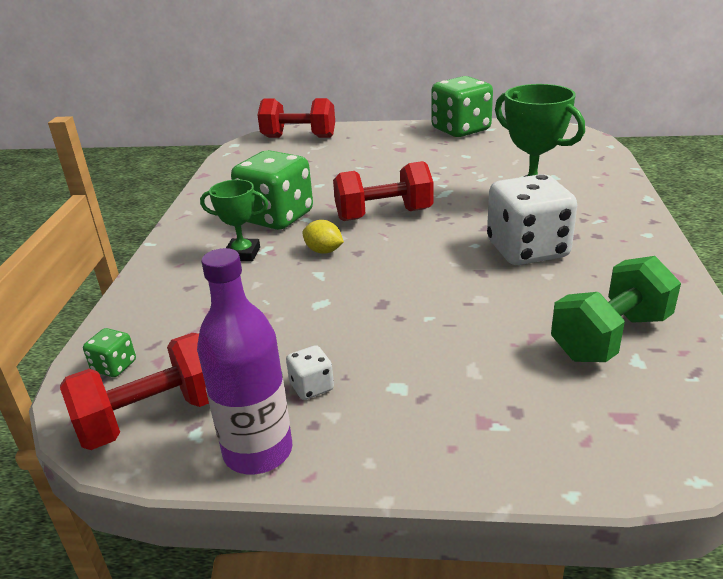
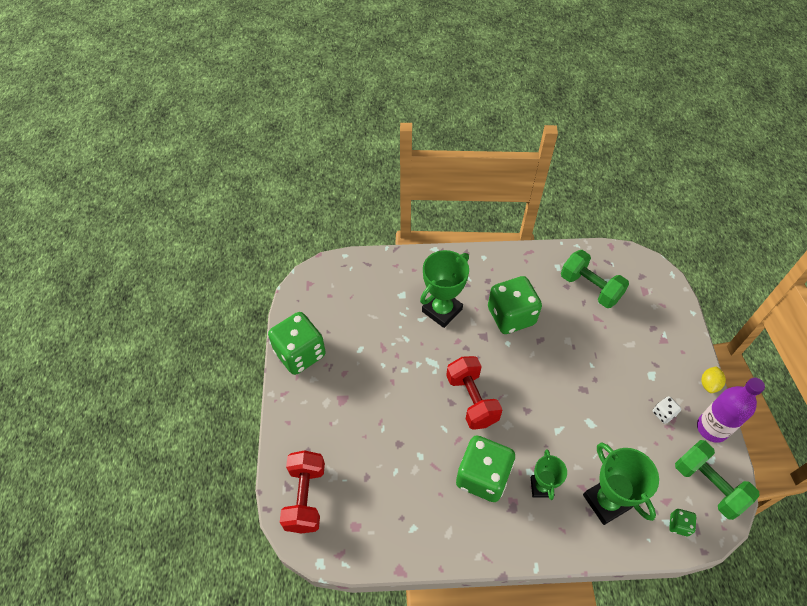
camera: 100 degrees left, 25 degrees up
(153, 417) = (708, 485): red dumbbell -> green dumbbell
(193, 302) = (606, 501): none -> green trophy
(324, 251) = (529, 432): yellow lemon -> yellow lemon (709, 384)
(527, 250) = (511, 316): white dice -> green dice

